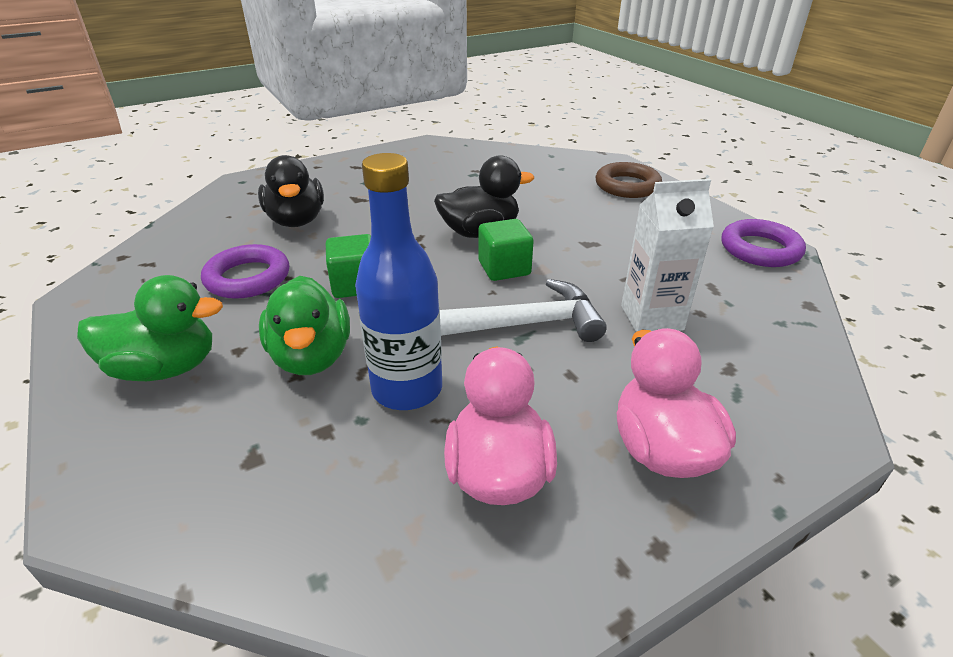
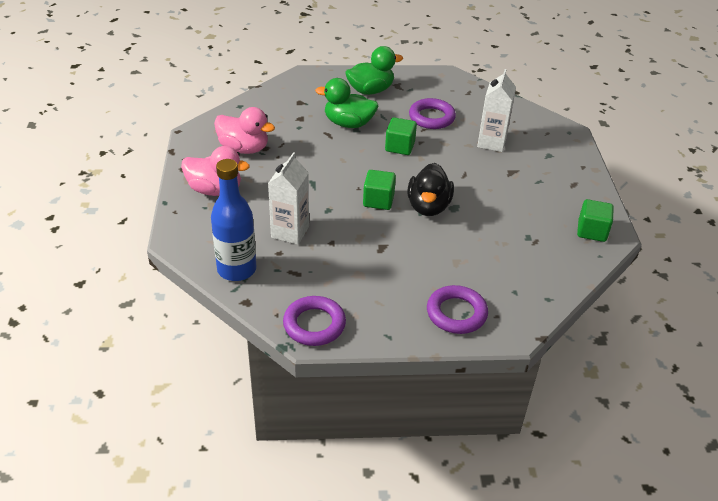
camera: 115 degrees right, 5 degrees up
(165, 368) = (370, 90): green duck -> green duck turned 135 degrees counterclockwise
(296, 221) = (491, 142): black duck -> white carton
(407, 389) = (306, 141): blue bottle -> blue bottle (236, 269)
(432, 151) = (591, 231): none -> green cube
(515, 325) = (323, 184): white hammer -> none
(627, 186) = (456, 313): brown ring -> purple ring

